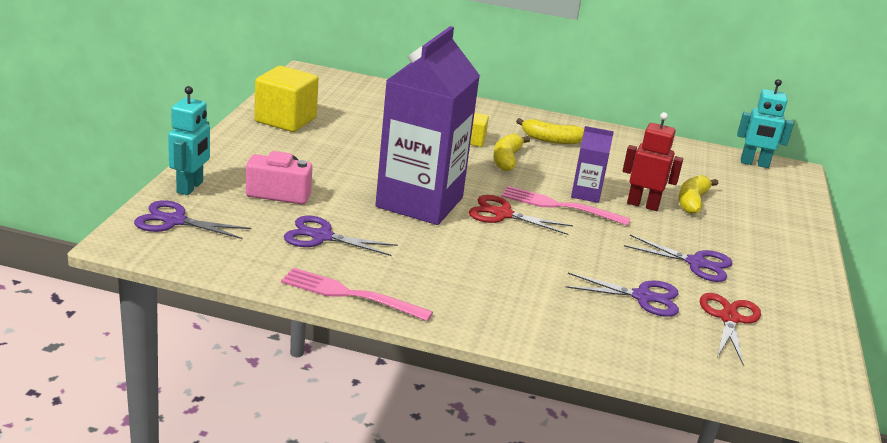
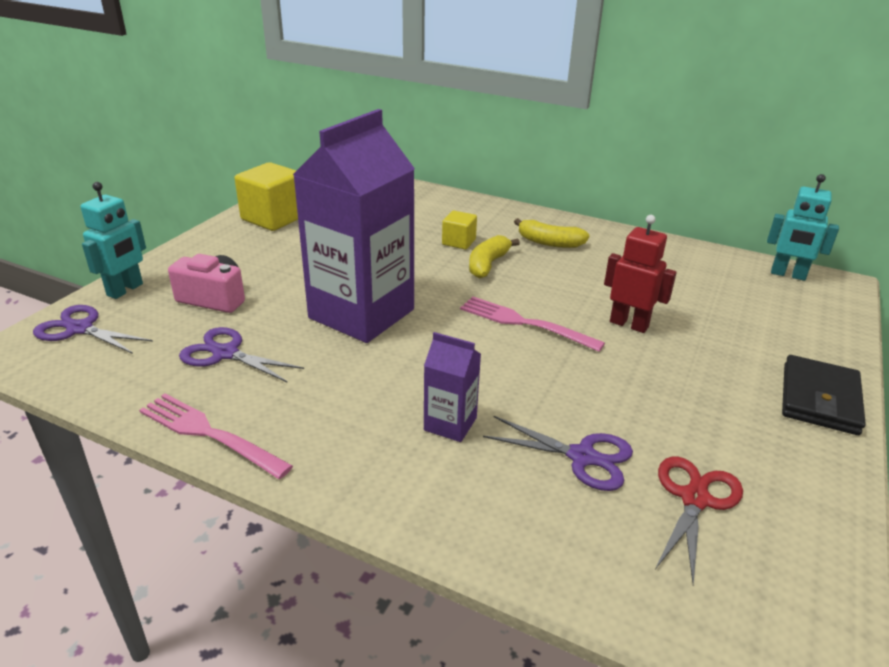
camera: 15 degrees right, 5 degrees up
(502, 214) = (451, 332): red scissors -> none
(585, 194) = (563, 308): purple carton -> purple carton (450, 424)
(692, 202) = (694, 322): yellow banana -> none
(696, 263) = (673, 408): purple scissors -> none
(798, 253) = (819, 399): none -> black wallet

